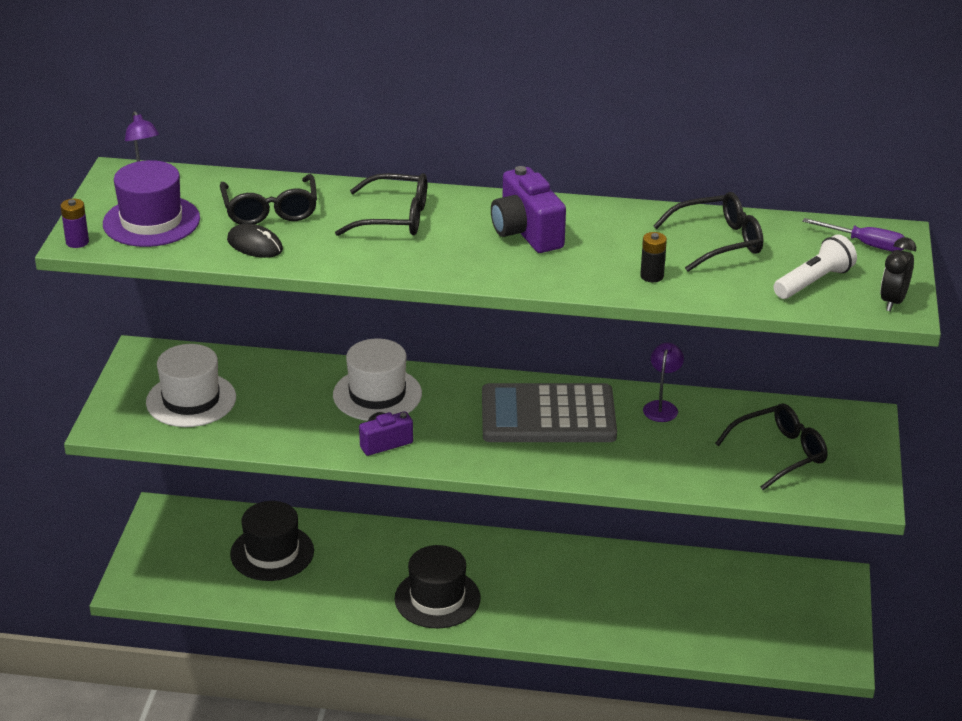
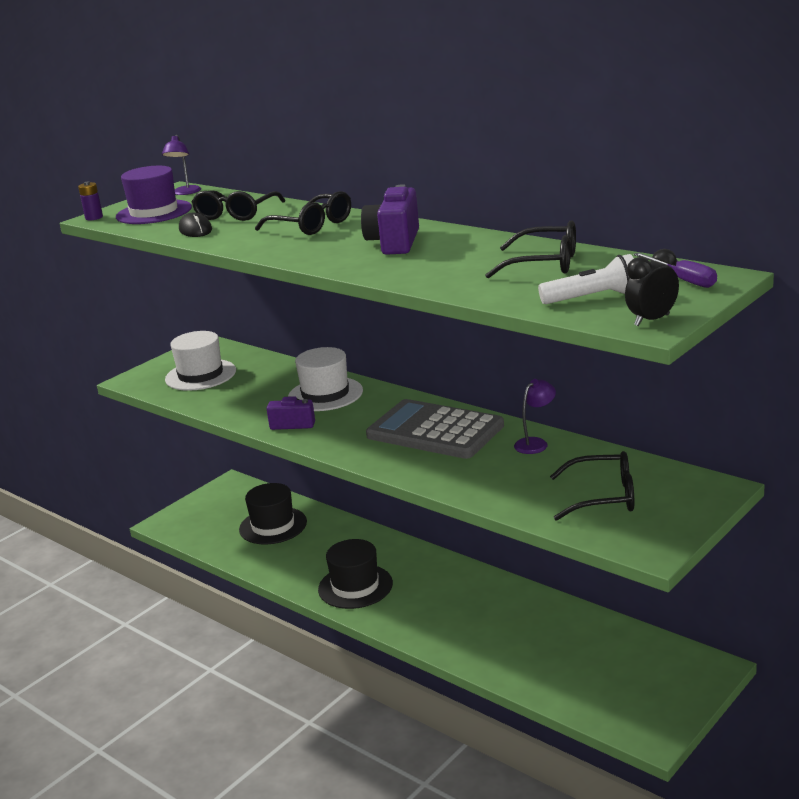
camera: 35 degrees right, 10 degrees down
(652, 276) = (453, 278): black battery -> none

